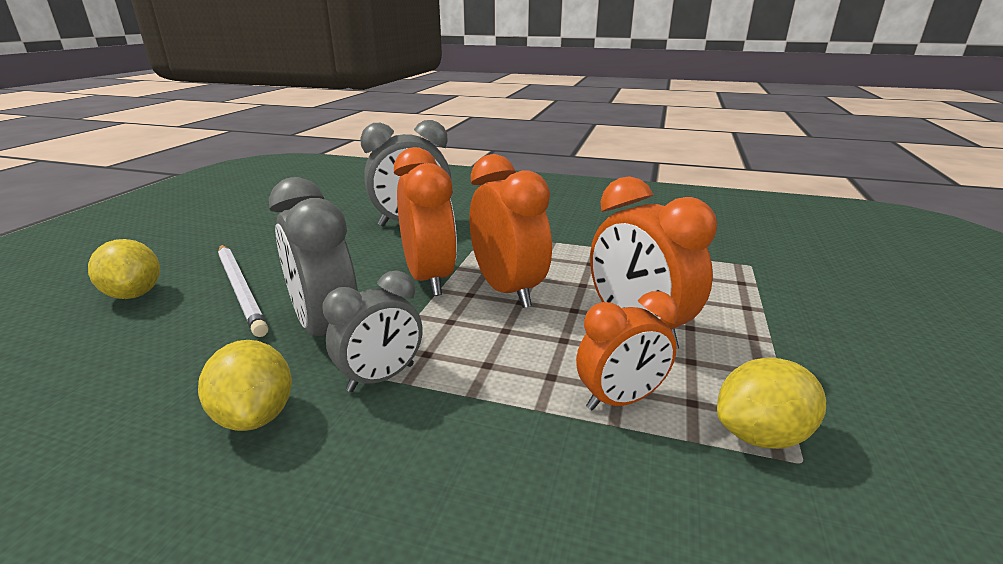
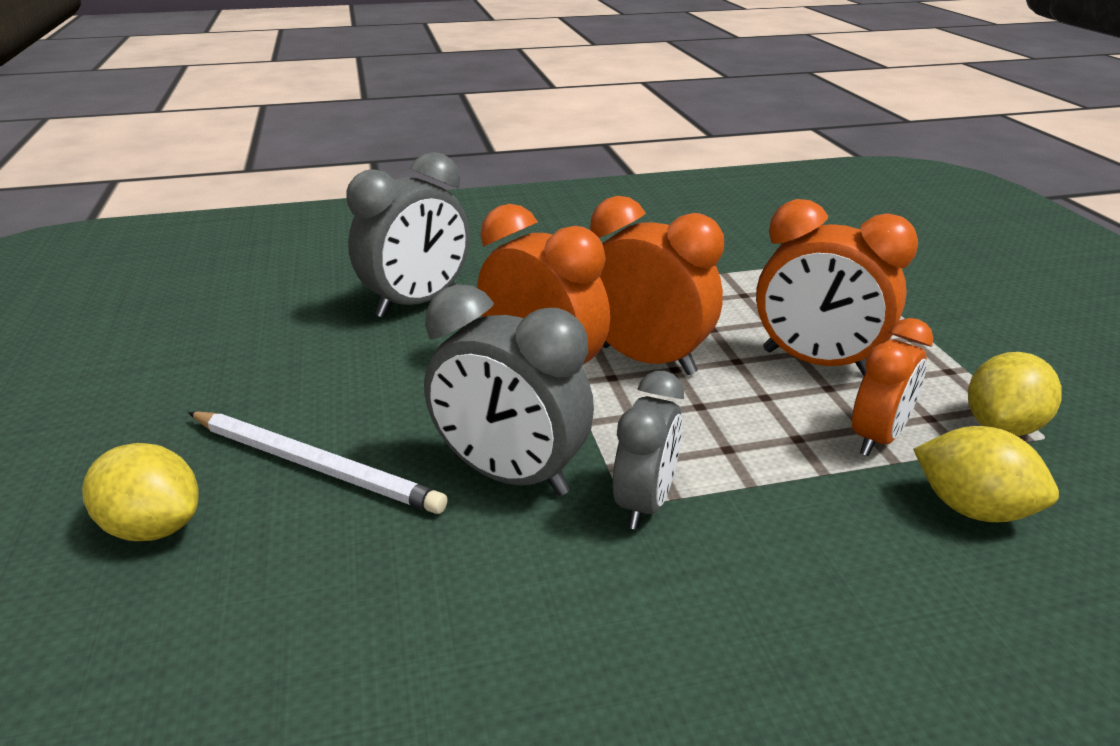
camera: 30 degrees left, 5 degrees up
(255, 416) = (570, 596): yellow lemon -> yellow lemon (972, 508)

